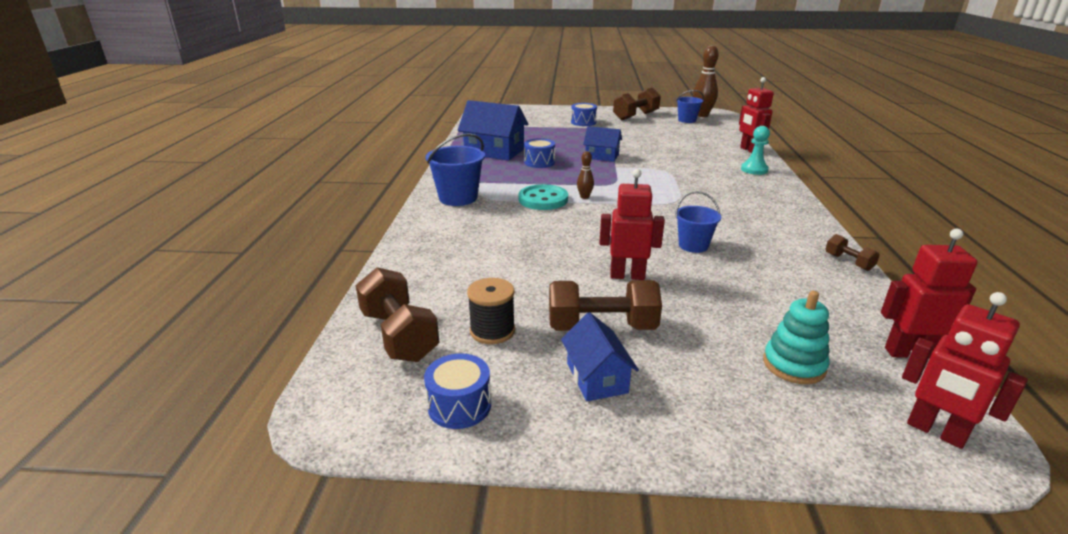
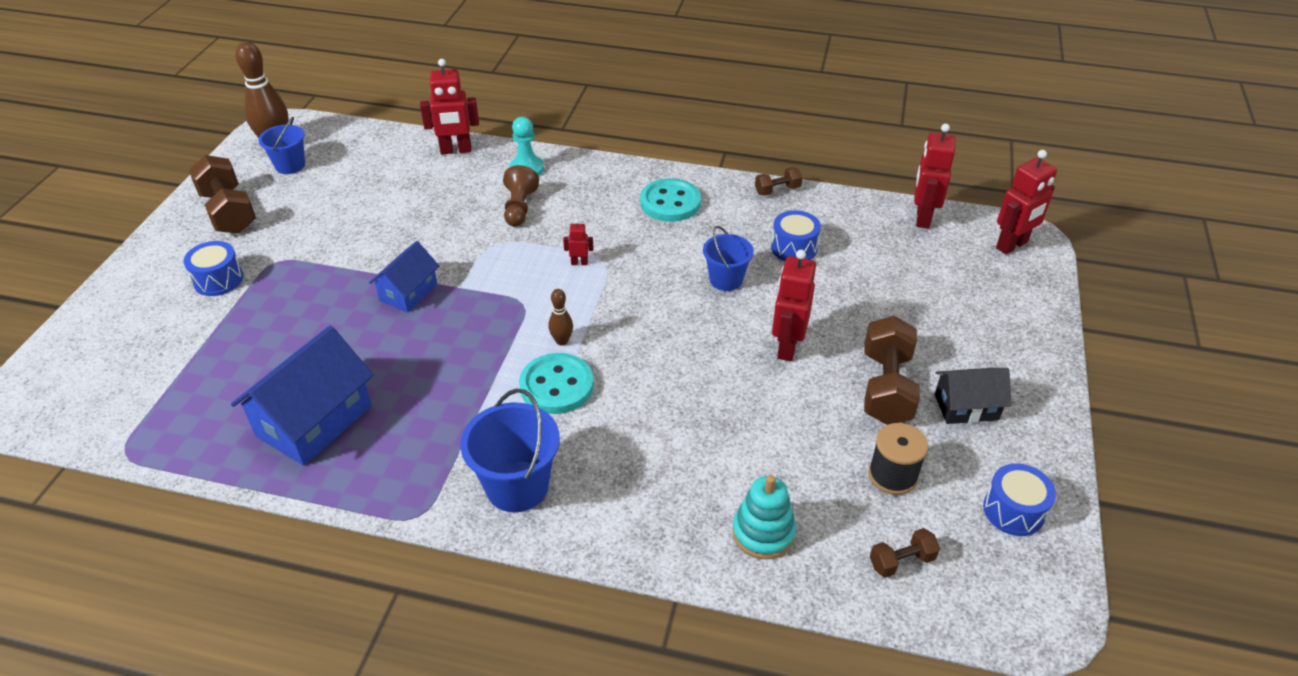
camera: 80 degrees left, 15 degrees up
(399, 335) = (901, 561): brown dumbbell -> brown dumbbell, size x0.51
(539, 162) = (400, 368): blue drum -> blue drum (794, 248)
(596, 378) = (966, 407): blue house -> black house
(667, 194) = (579, 263): none -> red robot
(708, 172) = (519, 208): none -> brown pawn
(772, 218) = (670, 202): none -> turquoise button
(794, 365) = (941, 283): turquoise stacking toy -> turquoise stacking toy (763, 533)

